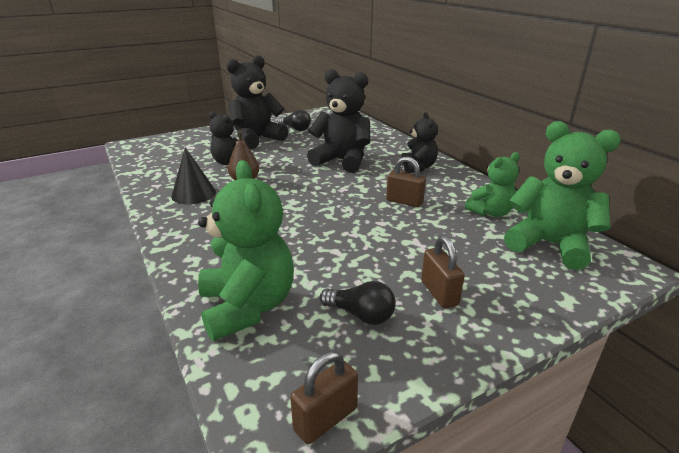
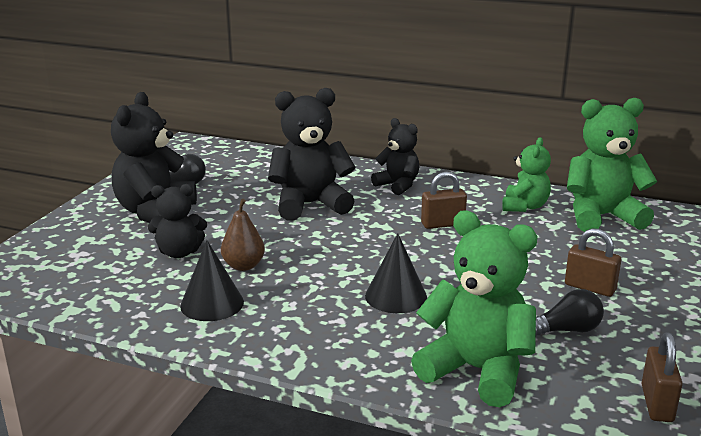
camera: 40 degrees left, 5 degrees down
(290, 233) = (396, 296): none -> black cone

